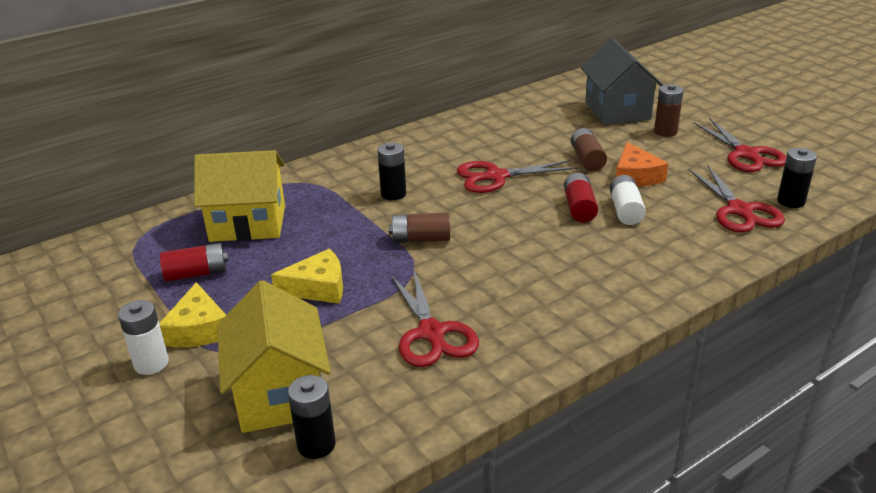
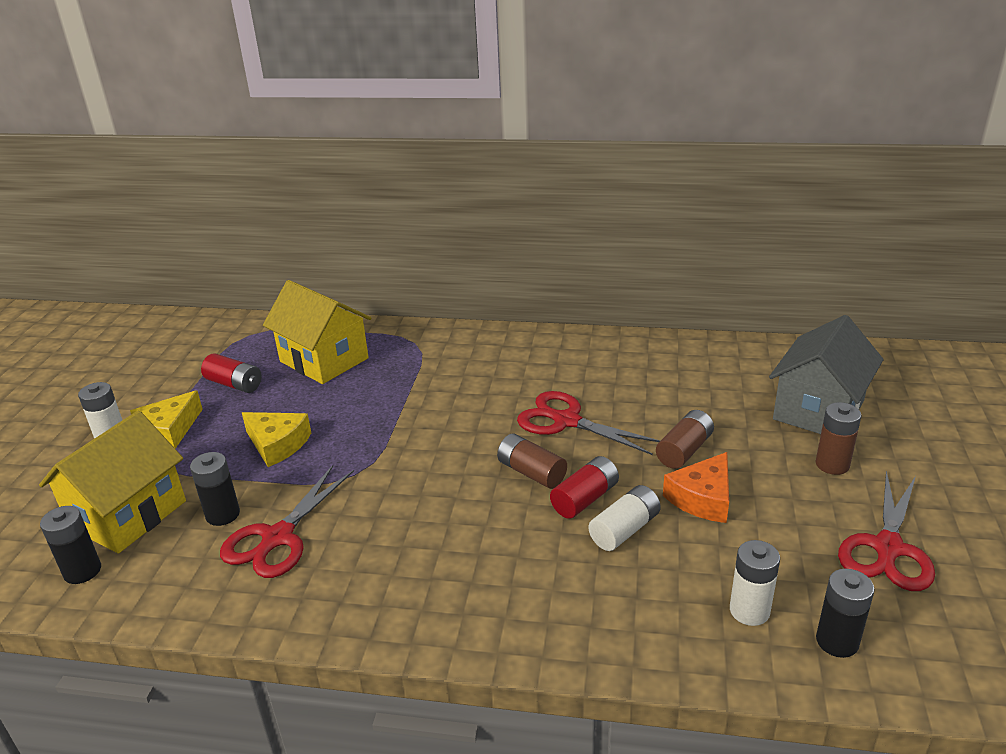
camera: 45 degrees right, 0 degrees up
(393, 194) = (457, 390): black battery -> black battery (223, 514)
(421, 239) = (407, 447): brown battery -> brown battery (531, 472)
(740, 211) = (749, 611): red scissors -> white battery

